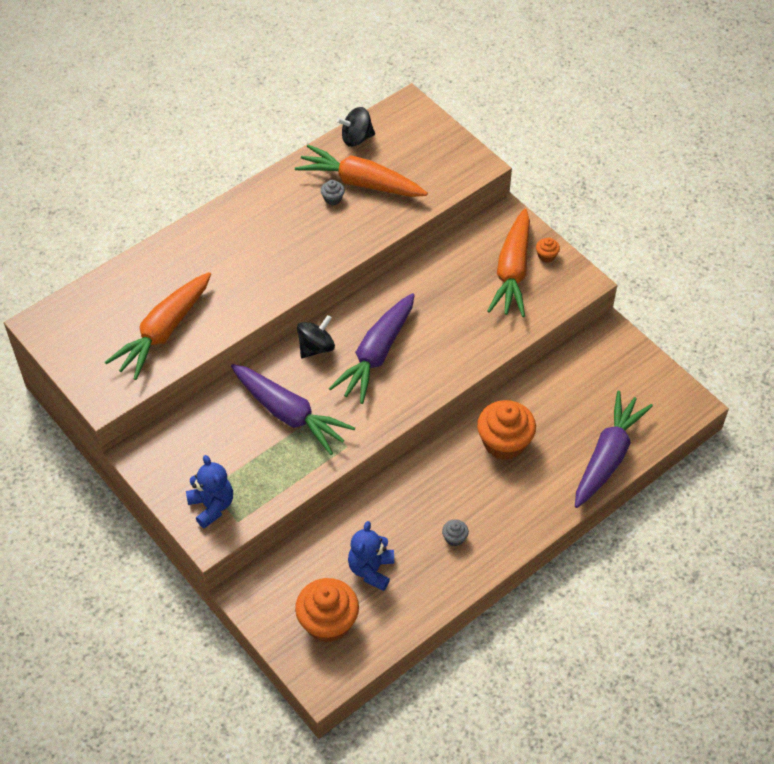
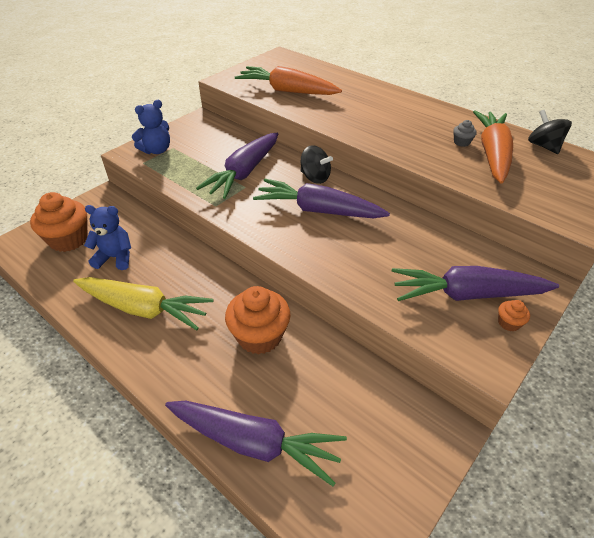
camera: 80 degrees right, 10 degrees down
(454, 538) = (143, 309): grey cupcake -> yellow carrot
(512, 272) = (467, 294): orange carrot -> purple carrot

